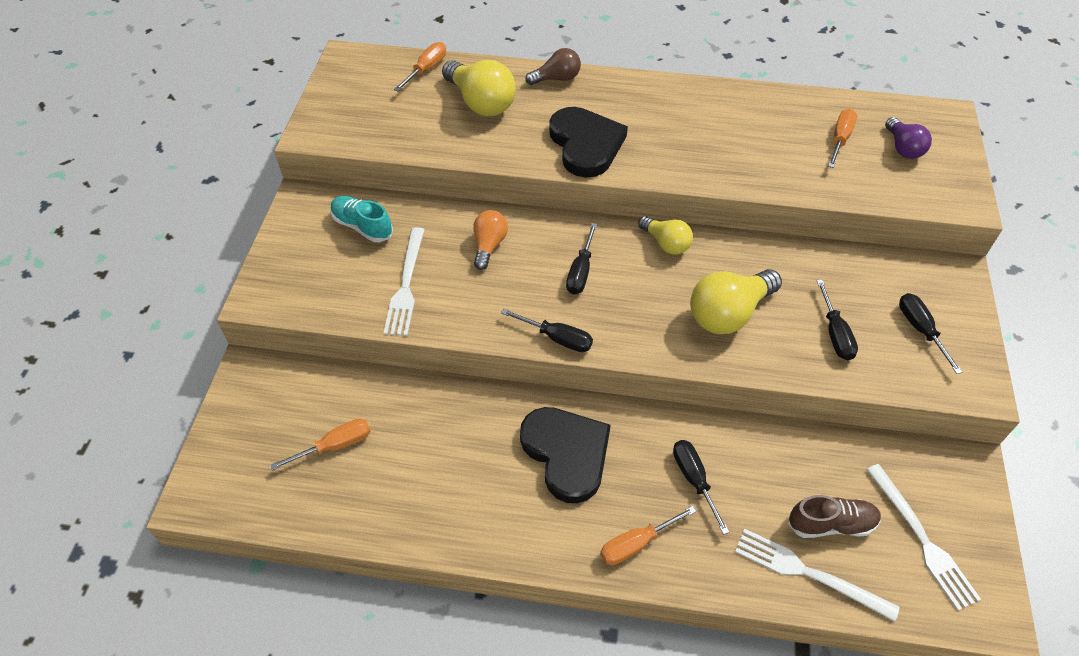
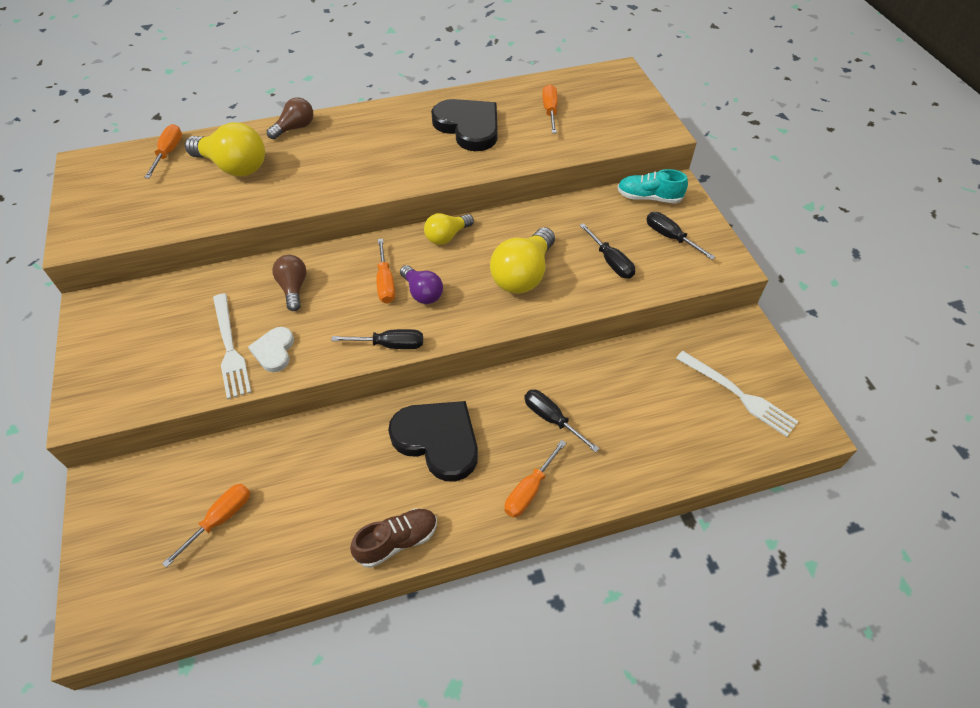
camera: 25 degrees left, 0 degrees up
(362, 226) = (163, 311): turquoise shoe -> turquoise shoe (649, 197)
(445, 303) = (274, 351): none -> white heart
(489, 245) = (293, 288): orange light bulb -> brown light bulb
(581, 271) = (385, 282): black screwdriver -> orange screwdriver
(585, 144) = (346, 174): black heart -> black heart (468, 127)
(666, 243) = (447, 236): yellow light bulb -> yellow light bulb turned 120 degrees clockwise
(809, 573) = (671, 455): white fork -> none
(831, 524) = (670, 410): brown shoe -> brown shoe (397, 541)
(903, 148) = (599, 104): purple light bulb -> purple light bulb (422, 293)

